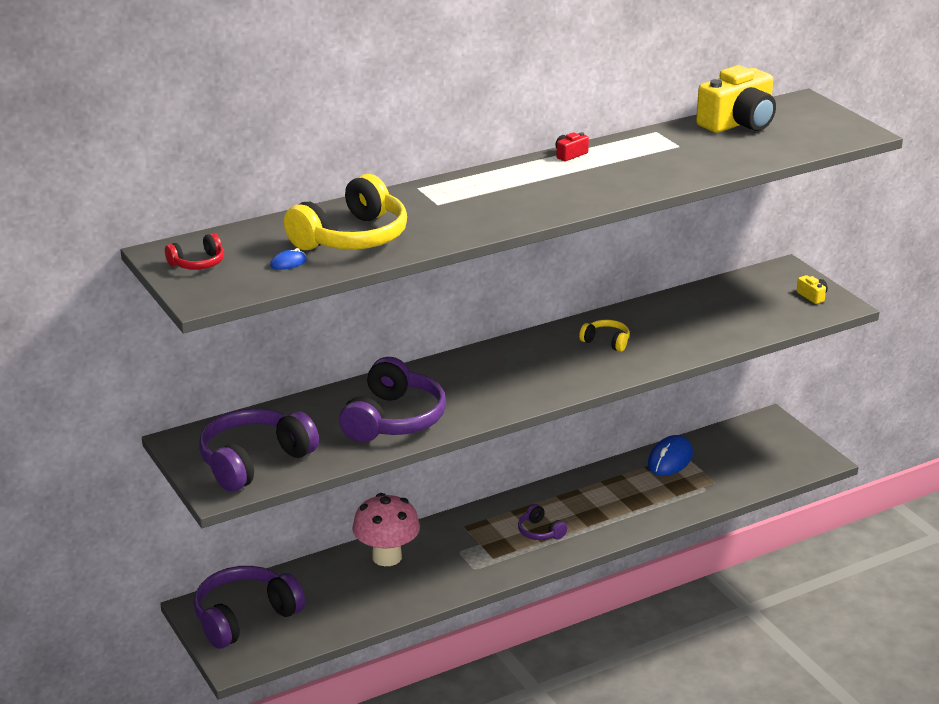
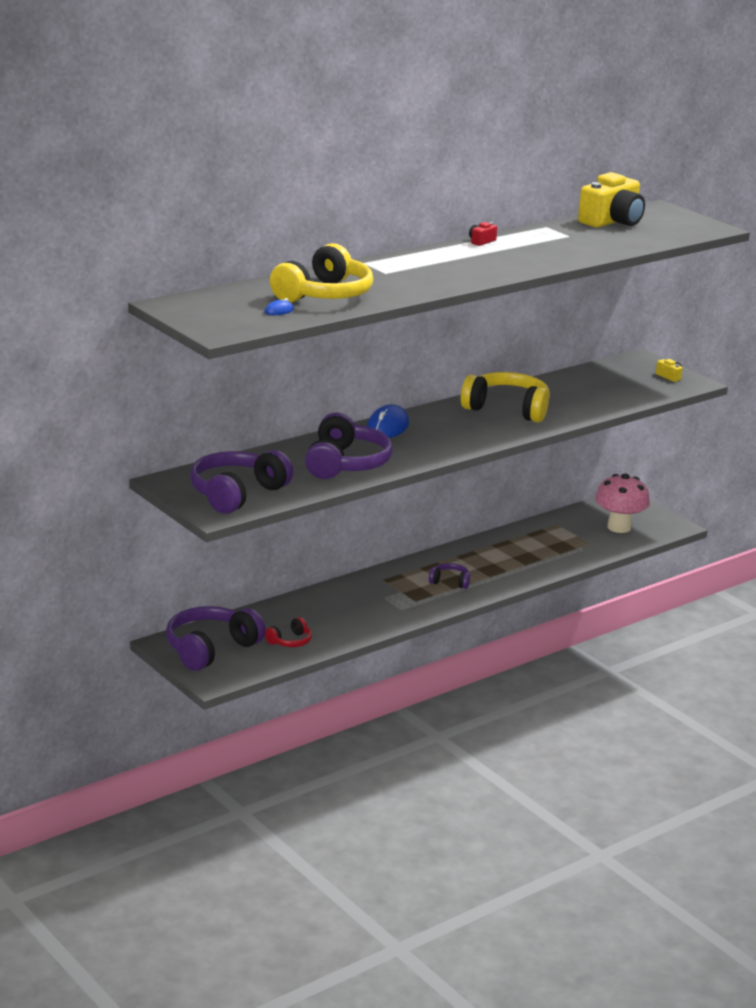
camera: 10 degrees left, 5 degrees down
(198, 263) = (201, 311): red headphones -> red headphones (290, 641)
(387, 557) = (322, 603): pink mushroom -> pink mushroom (619, 527)
(540, 532) = (450, 582): purple headphones -> purple headphones turned 150 degrees clockwise
(606, 341) = (507, 409): yellow headphones -> yellow headphones, size x2.09
(670, 459) = (547, 528): blue mouse -> blue mouse (387, 427)

